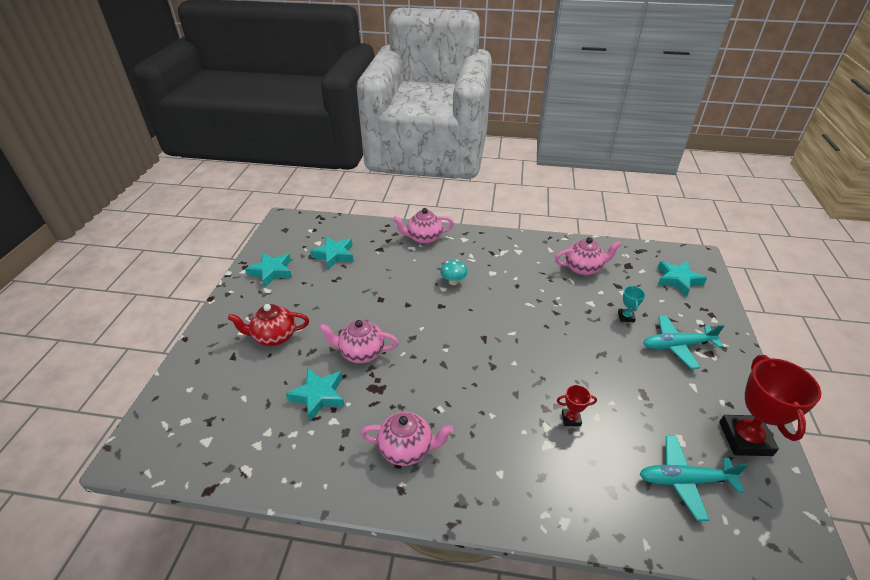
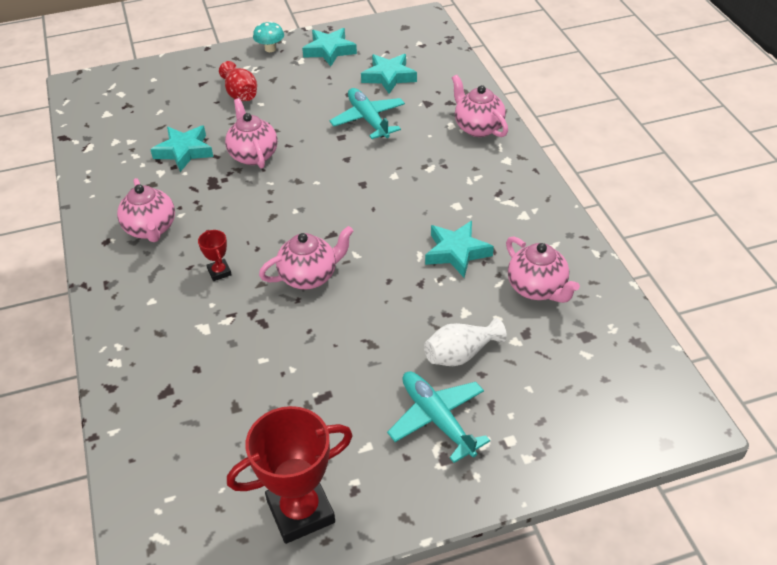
camera: 65 degrees right, 5 degrees up
(274, 337) = (240, 94): red teapot -> red vase
(453, 282) = (412, 179): turquoise mushroom -> turquoise mushroom (270, 49)
(522, 364) = (309, 276): none -> pink teapot
(571, 419) = (248, 338): red trophy -> red trophy (219, 272)
(626, 317) = (461, 354): turquoise trophy -> white vase
(677, 280) = (596, 401): turquoise star -> turquoise star (456, 252)
(685, 480) = (207, 454): turquoise plane -> turquoise plane (368, 120)

